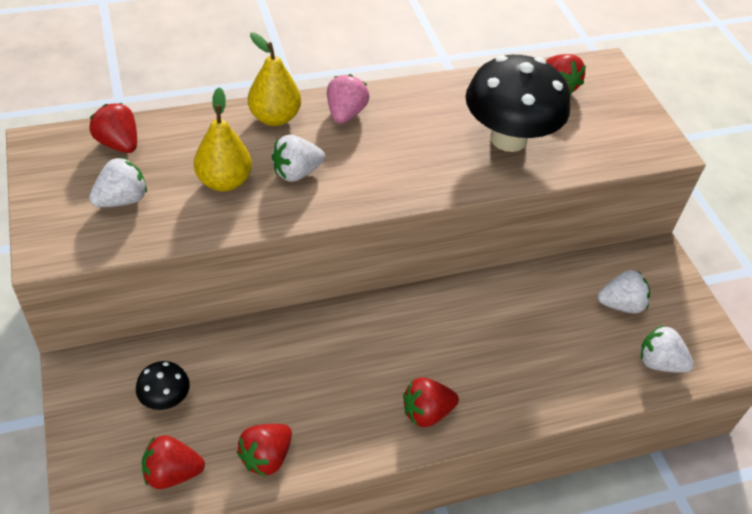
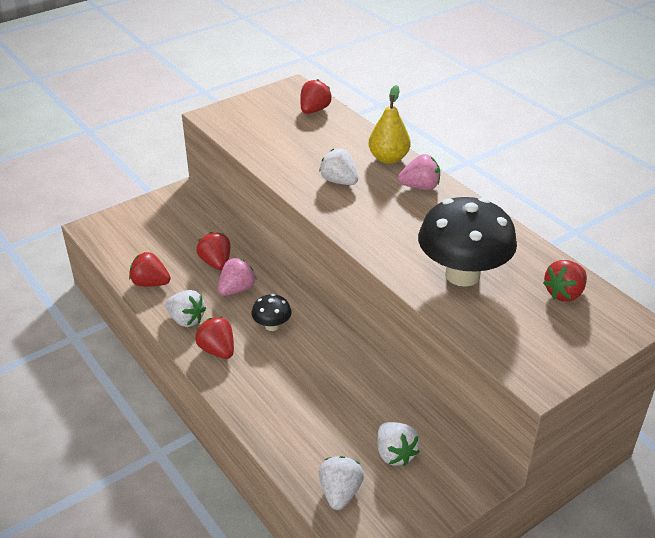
camera: 75 degrees right, 10 degrees down
(122, 200) = (266, 125): white strawberry -> white strawberry (186, 320)
(165, 399) = (176, 230): black mushroom -> black mushroom (272, 326)
(172, 473) = (125, 249): red strawberry -> red strawberry (216, 263)
(224, 181) = (309, 156): yellow pear -> none
(325, 363) = (237, 289): none -> pink strawberry

